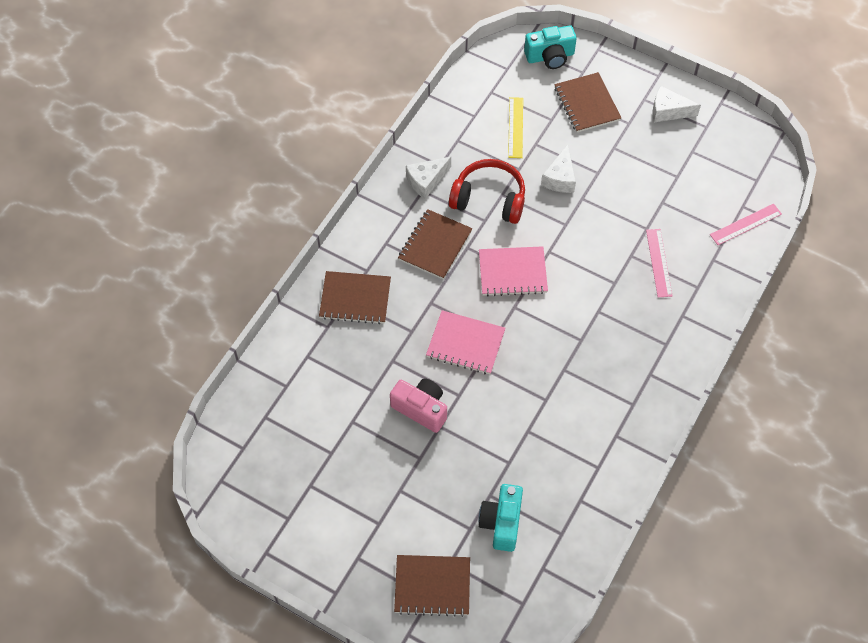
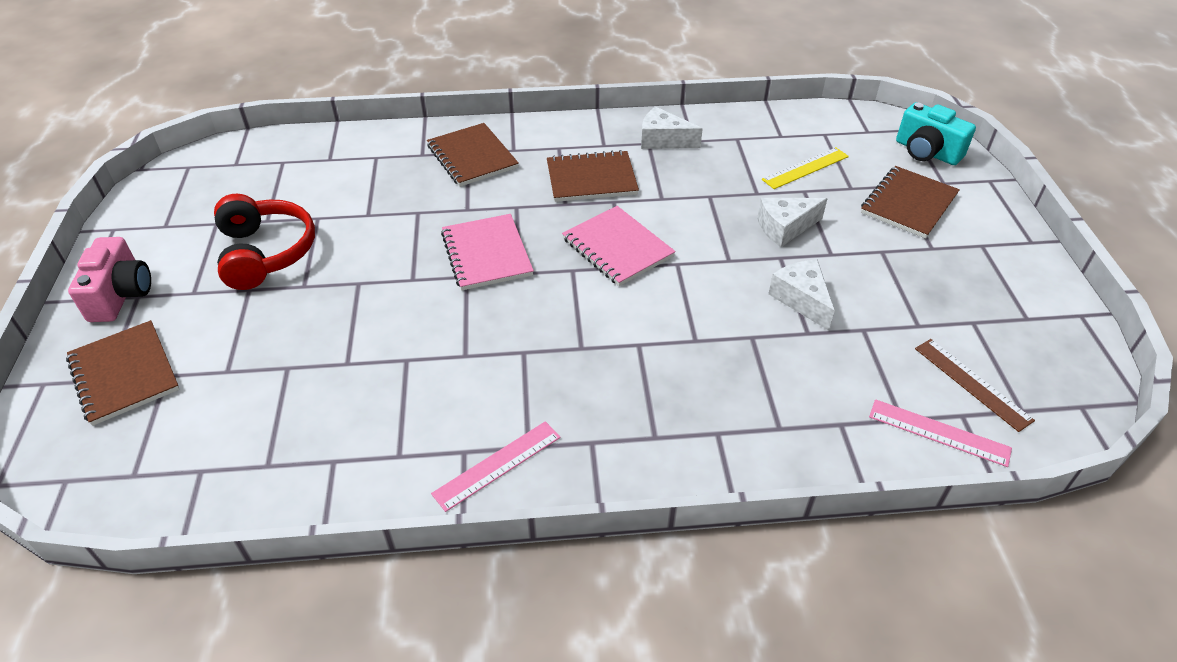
camera: 55 degrees right, 15 degrees down
(421, 409) = (371, 258): pink camera -> pink camera (121, 295)
(489, 199) = (692, 189): red headphones -> red headphones (265, 253)
(501, 522) = (252, 396): turquoise camera -> none
(659, 262) = (772, 368): pink ruler -> pink ruler (497, 465)
(668, 111) = (997, 273): white cheese -> white cheese (801, 299)
(728, 186) = (972, 383): none -> brown ruler

